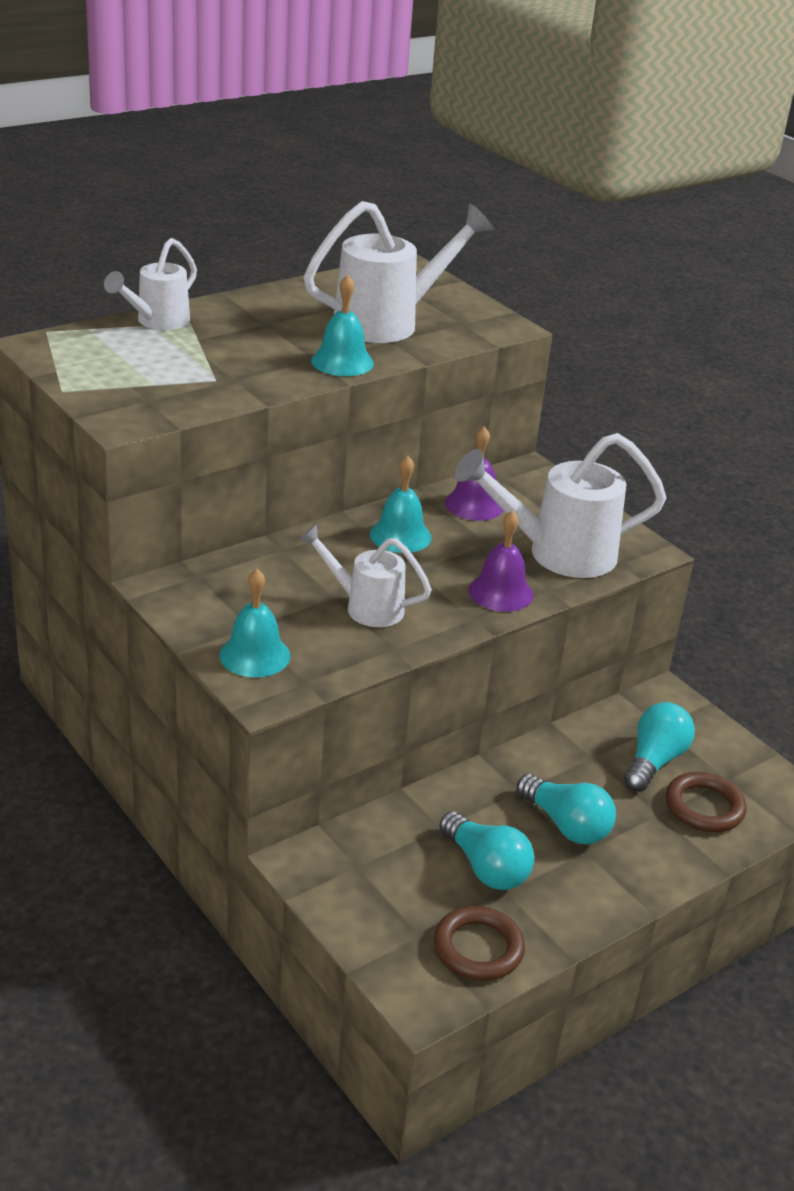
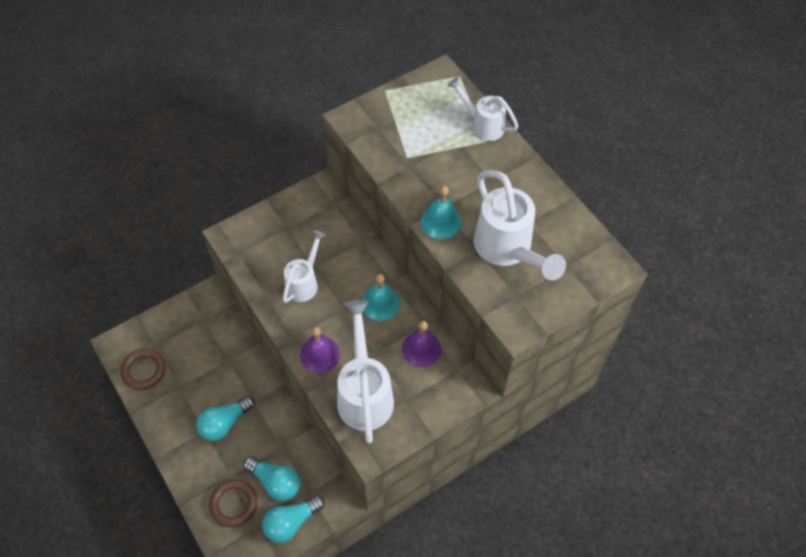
camera: 95 degrees right, 25 degrees up
(254, 655) = (261, 231): turquoise bell -> none
(486, 867) = (196, 379): turquoise light bulb -> turquoise light bulb (291, 522)

